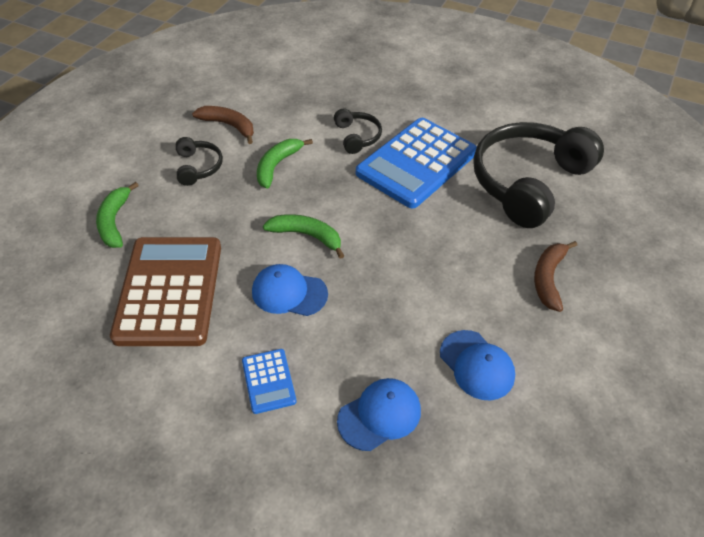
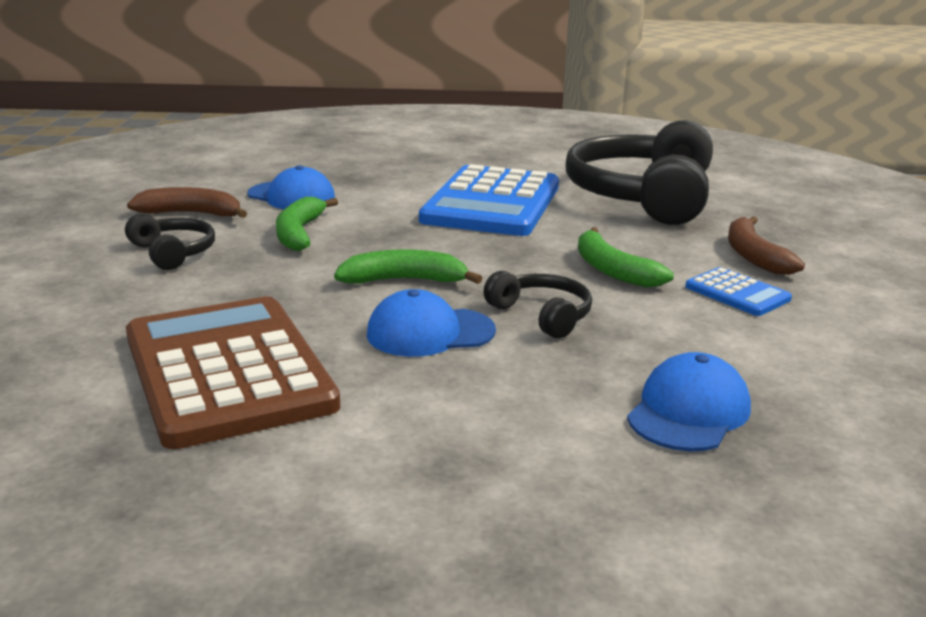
camera: 25 degrees left, 25 degrees down
(114, 221) = (64, 324): green banana -> green banana (612, 270)
(268, 381) = (486, 421): blue calculator -> blue calculator (737, 293)
(357, 137) = (391, 196): black headphones -> black headphones (542, 315)
(476, 365) = (758, 337): blue cap -> blue cap (291, 196)

